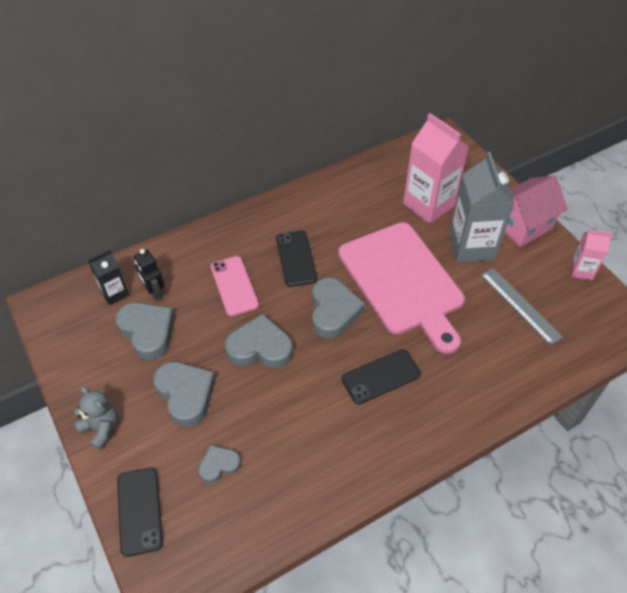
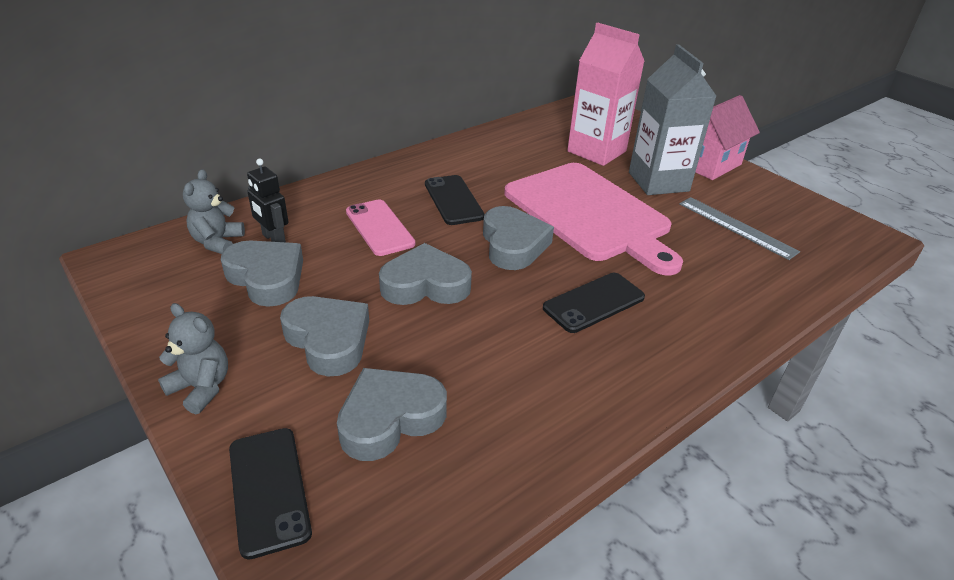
camera: 10 degrees left, 15 degrees down
(114, 293) = (217, 242): black carton -> grey teddy bear
(219, 465) = (390, 418): grey heart -> grey heart, size x1.74
(581, 270) = (790, 195): pink carton -> none

